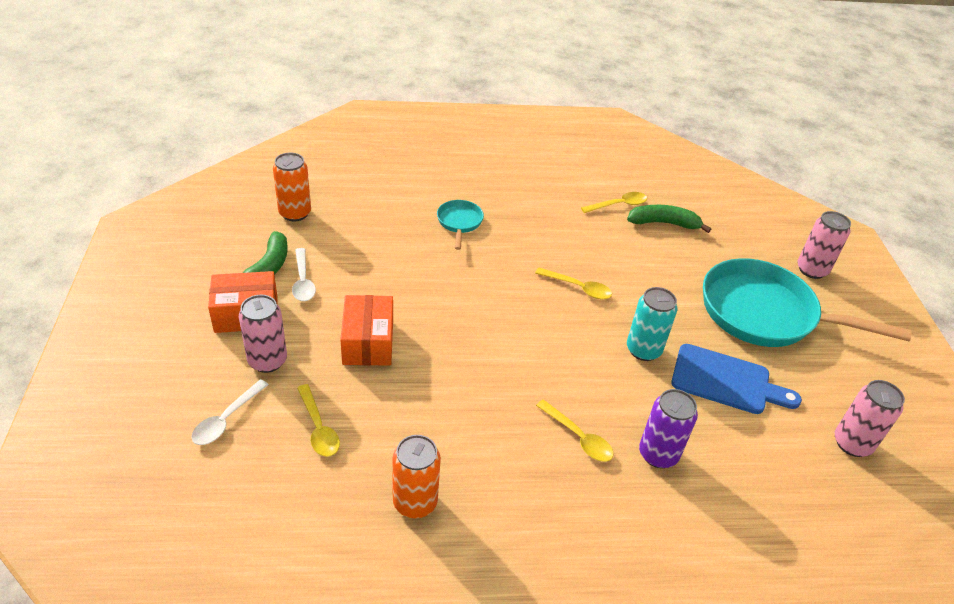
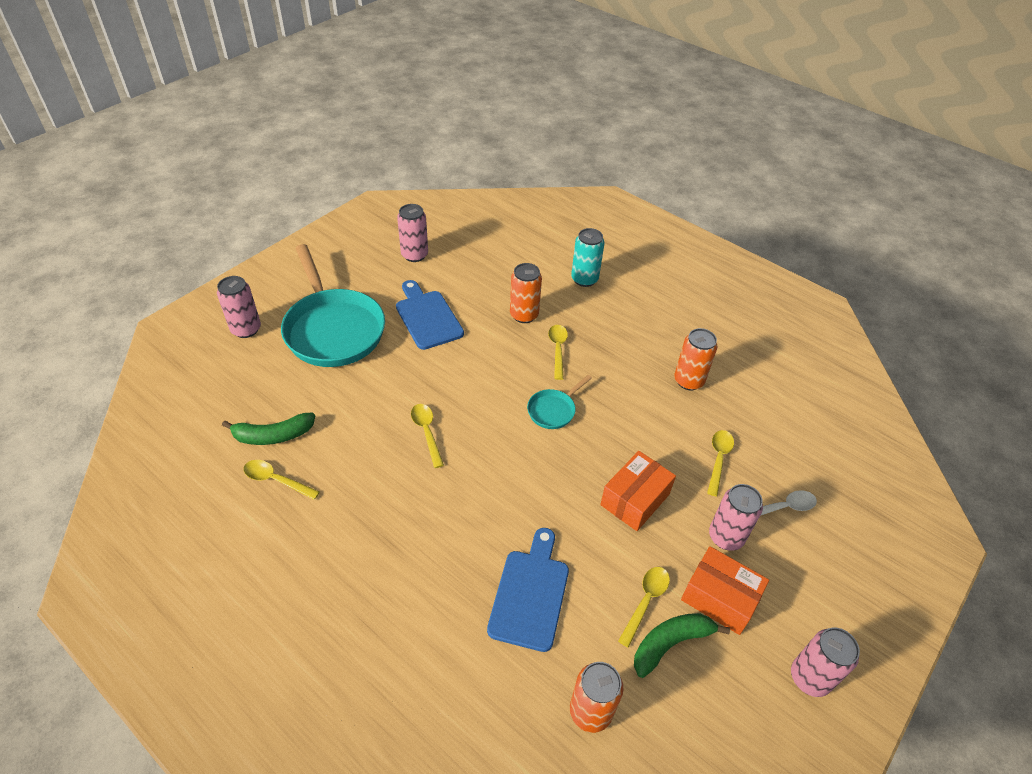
camera: 135 degrees left, 5 degrees up
(147, 304) = (809, 678): none -> pink can
(303, 281) = (645, 601): white spoon -> yellow spoon
(387, 242) = (530, 594): none -> blue cutting board
(459, 222) = (439, 568): turquoise pan -> turquoise pan (553, 410)
(643, 350) = (448, 364): turquoise can -> turquoise can (584, 279)
(658, 454) = (524, 315): purple can -> orange can
(664, 223) = (273, 435): green banana -> green banana turned 60 degrees counterclockwise

